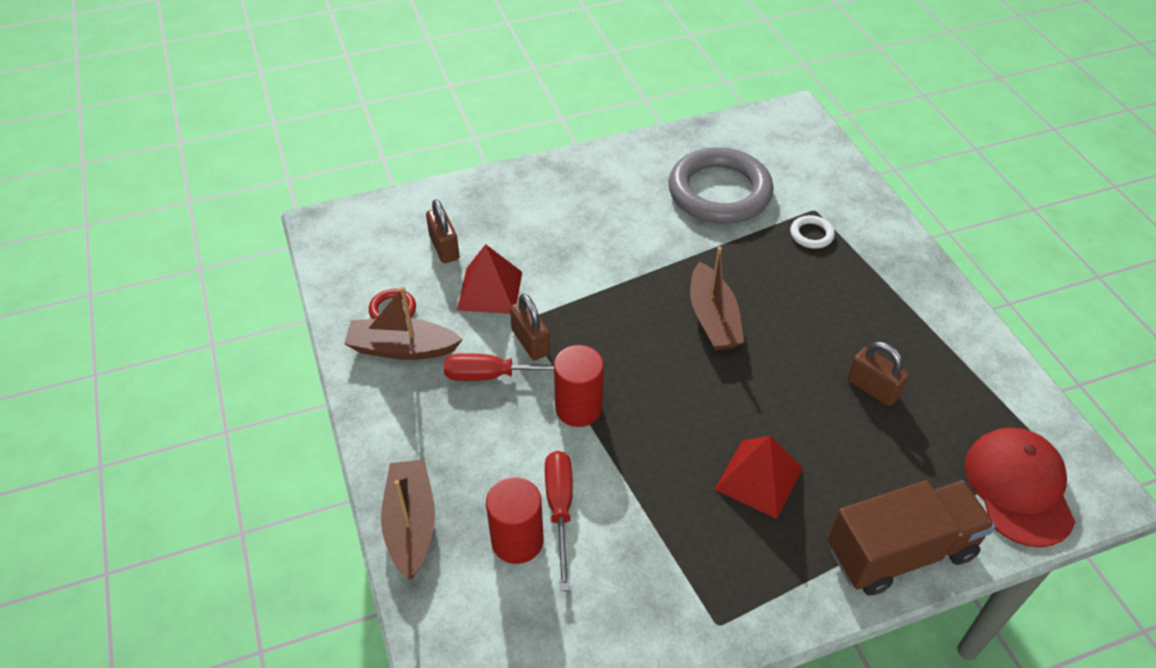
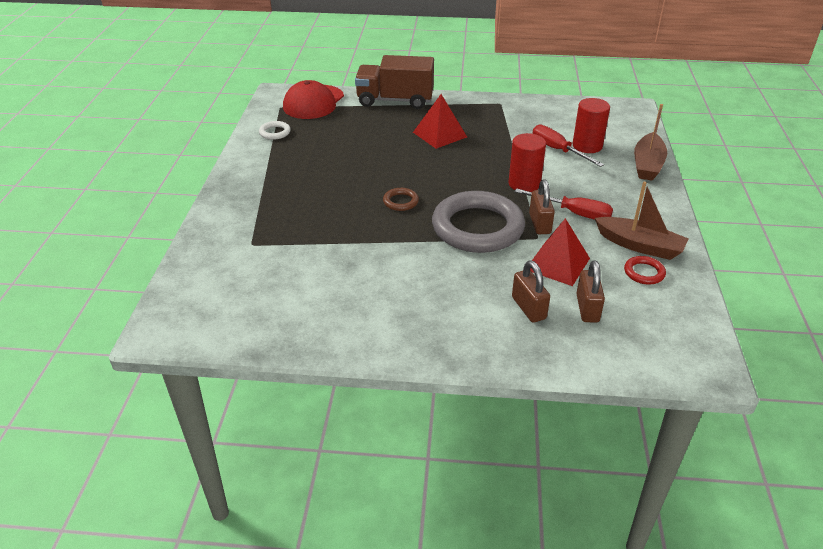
camera: 155 degrees left, 10 degrees down
(560, 509) = (558, 150): red screwdriver -> red screwdriver turned 120 degrees clockwise
(713, 319) = (400, 202): brown boat -> brown ring
(719, 192) = (311, 280): grey ring -> grey ring (477, 227)
(811, 234) = (276, 228): white ring -> white ring (275, 132)
(872, 388) = (338, 148): brown padlock -> brown padlock (528, 308)

